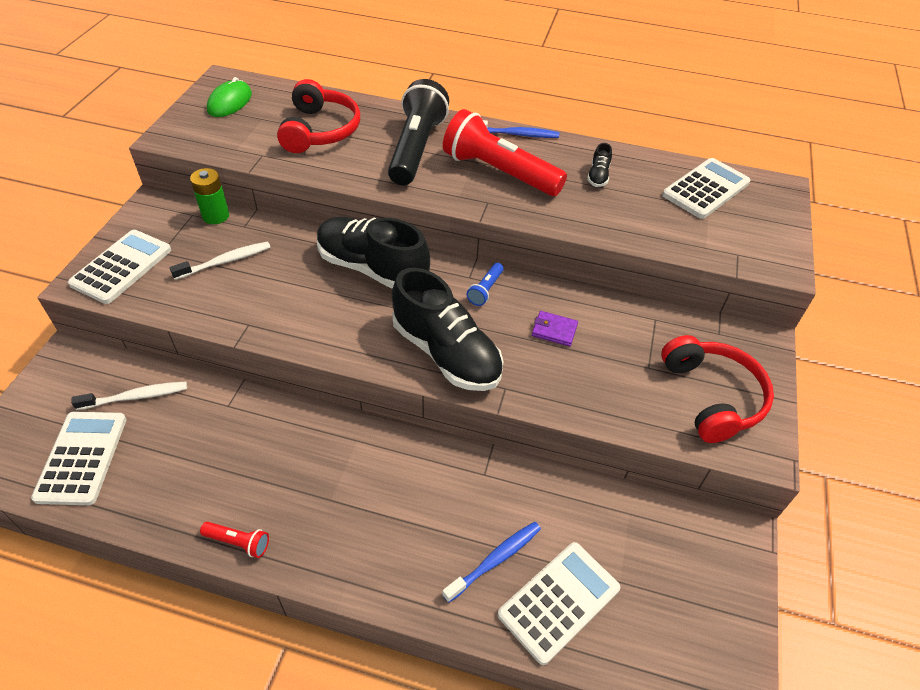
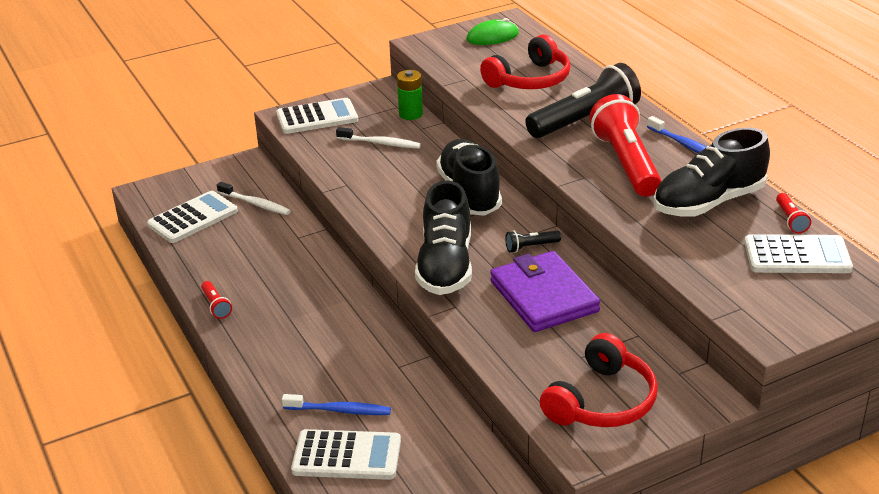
camera: 50 degrees right, 15 degrees down
(485, 290) = (531, 247): blue flashlight -> black flashlight
(554, 330) = (543, 296): purple wallet -> purple wallet, size x2.38
(598, 176) = (708, 202): black shoe -> black shoe, size x2.44
(662, 162) = (790, 220): none -> red flashlight

